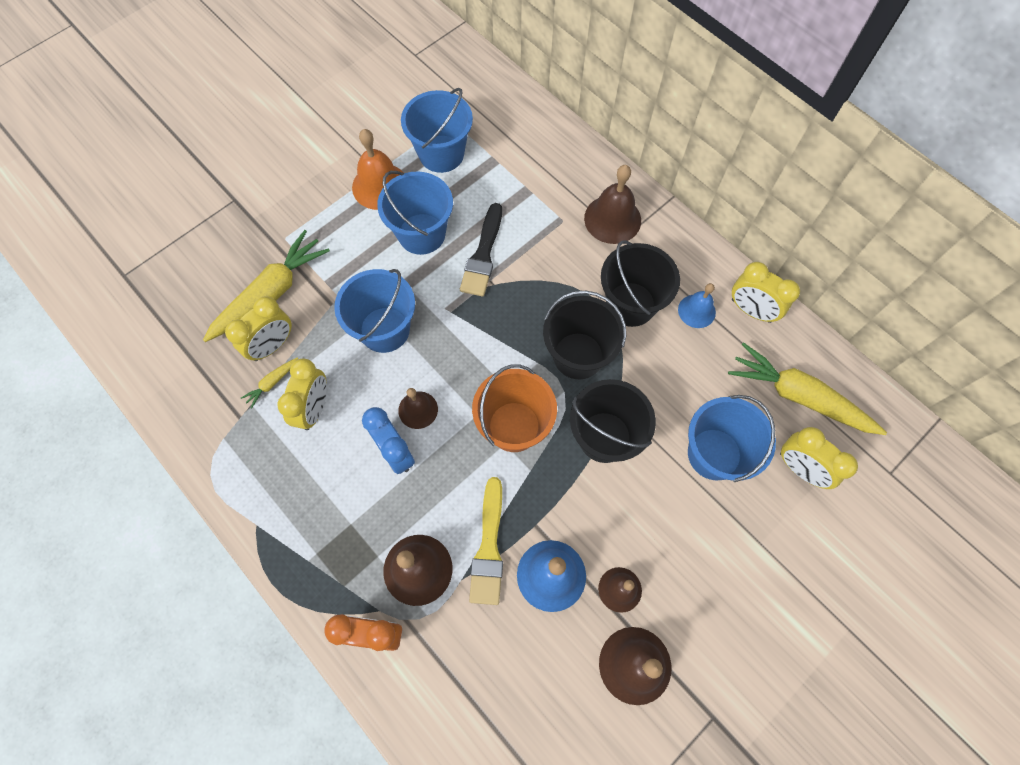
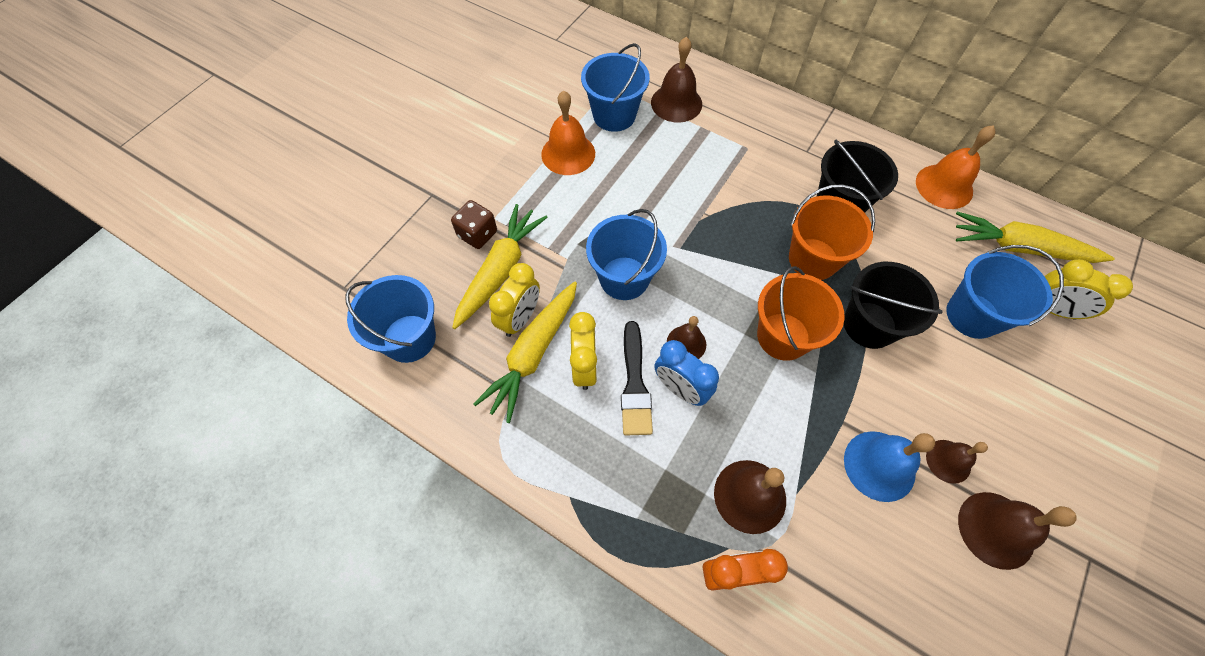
camera: 15 degrees left, 5 degrees down
(263, 251) = (477, 234): none -> brown dice
(272, 383) = (533, 354): yellow carrot -> yellow carrot, size x2.34
(422, 234) = (624, 186): blue bucket -> blue bucket (409, 338)
(483, 255) = (688, 192): black brush -> black brush (634, 384)
(489, 547) = (809, 455): yellow brush -> none
(578, 356) = (813, 259): black bucket -> orange bucket
(612, 219) = (790, 137): brown bell -> brown bell (676, 103)
(696, 311) = (898, 197): blue bell -> none
(751, 310) = (944, 186): yellow clock -> orange bell

